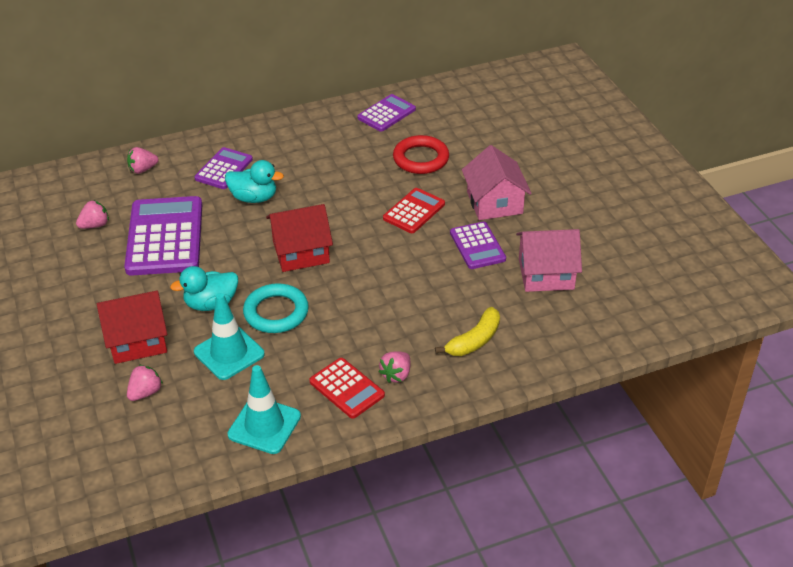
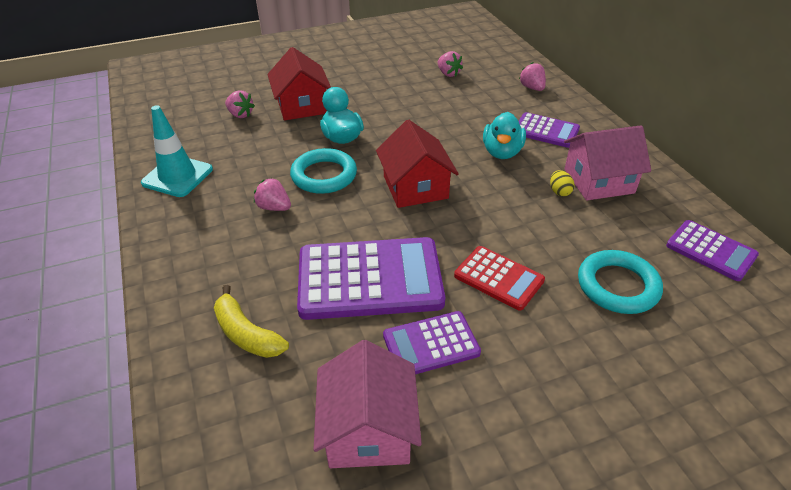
camera: 90 degrees right, 0 degrees up
(165, 237) = (435, 107): purple calculator -> purple calculator (370, 279)
(229, 353) = (274, 151): turquoise traffic cone -> none
(315, 171) = (559, 192): none -> yellow egg
(346, 388) = (204, 225): red calculator -> none
(396, 375) = (211, 262): pink strawberry -> pink strawberry (274, 207)
(421, 159) = (617, 286): red ring -> turquoise ring
(494, 203) = (534, 370): pink house -> pink house (598, 181)

